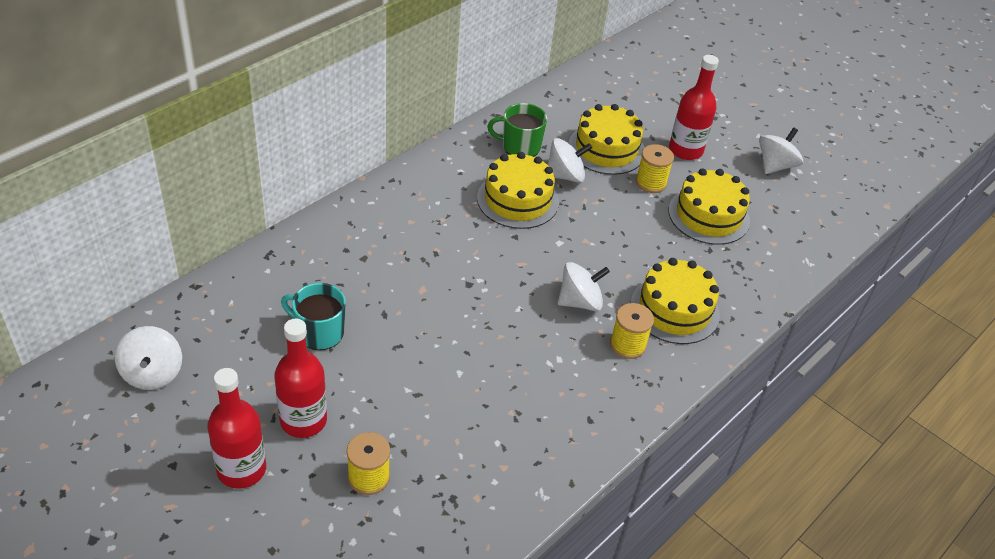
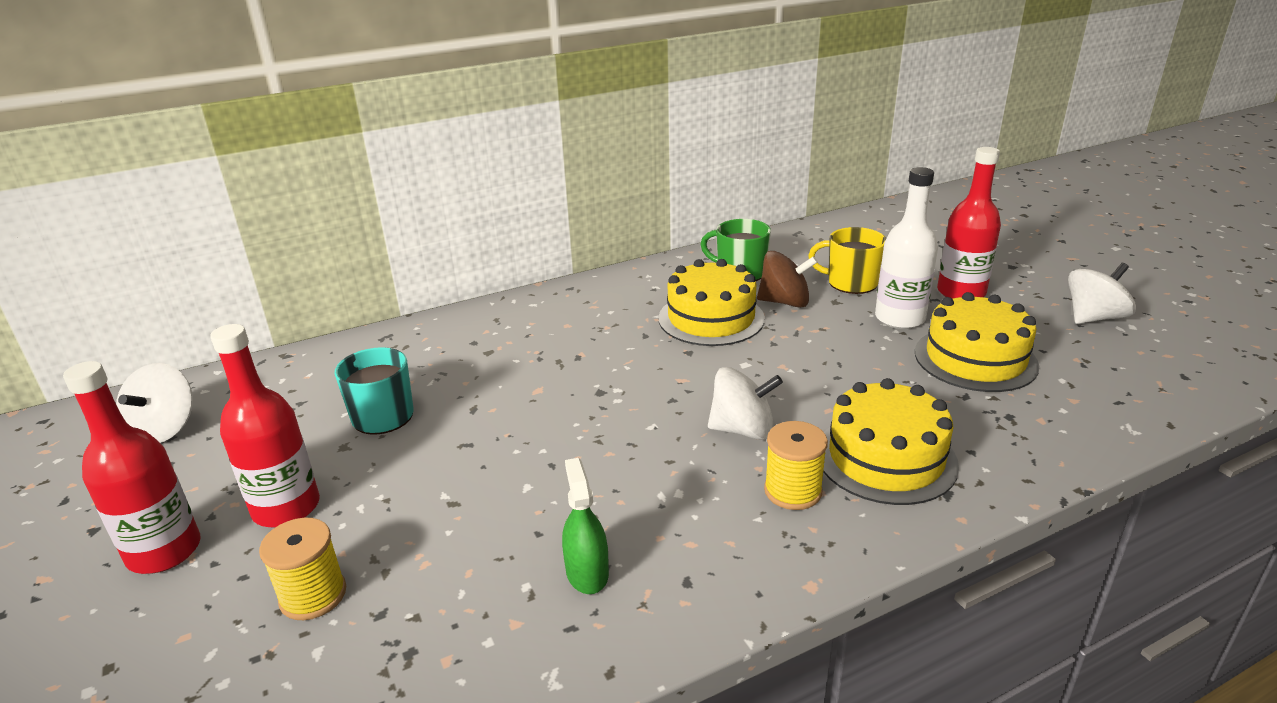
camera: 25 degrees right, 15 degrees down
(529, 426) = (587, 572): none -> green spray bottle
(565, 175) = (784, 302): white spinning top -> brown spinning top
(606, 149) = (851, 283): yellow cake -> yellow mug
(651, 182) = (899, 318): yellow spool -> white bottle

